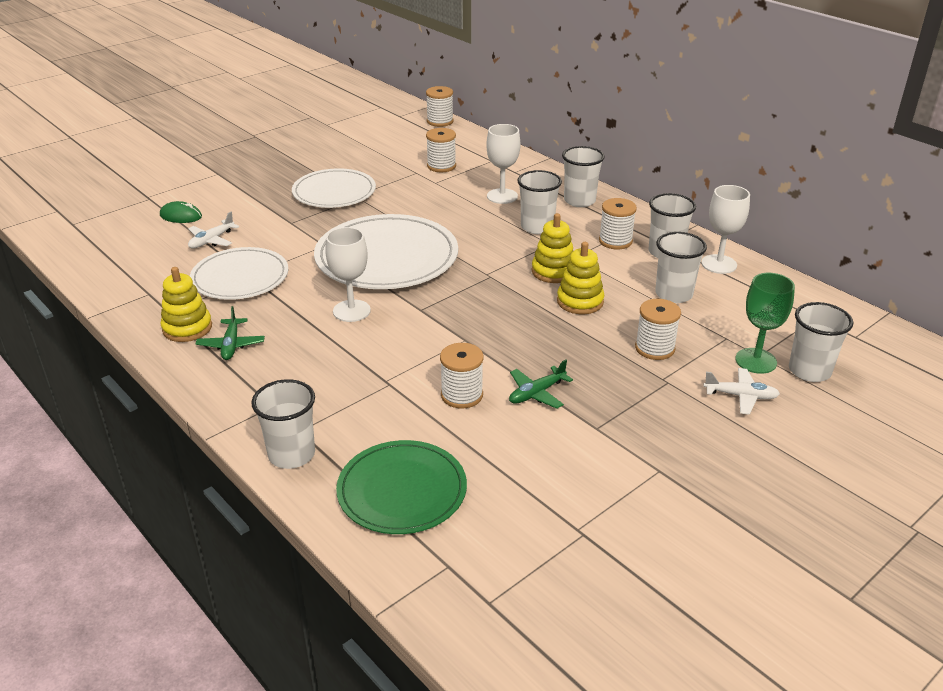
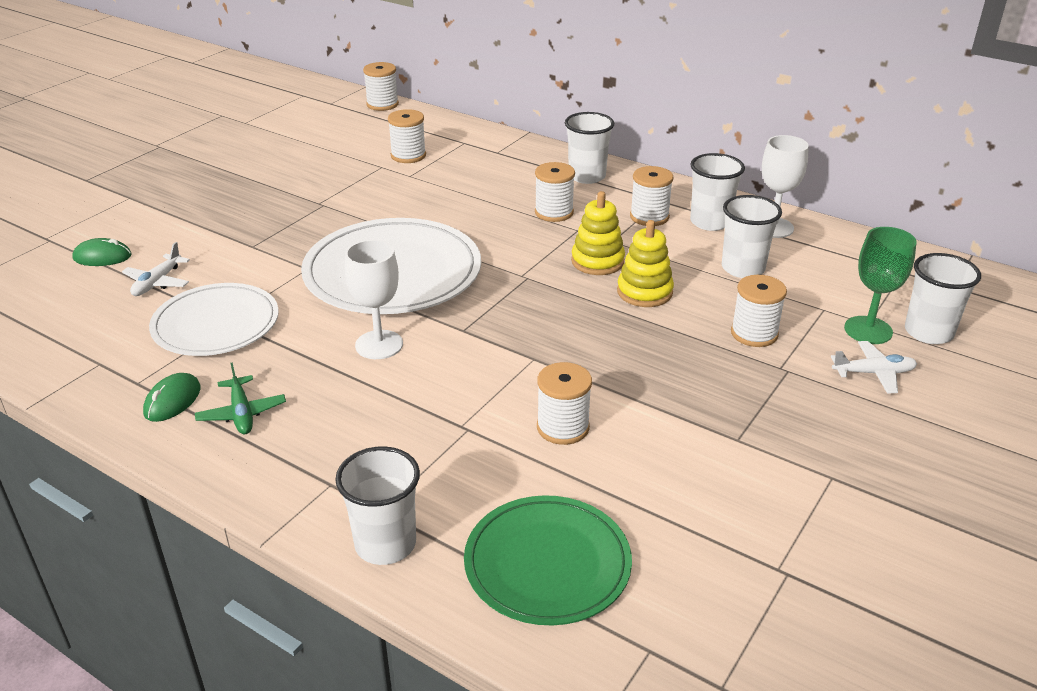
camera: 15 degrees left, 0 degrees up
(187, 328) = (172, 401): yellow stacking toy -> green mouse
(334, 192) = (291, 202): white plate -> none
(502, 196) = (496, 182): white goblet -> none
(536, 393) = (649, 410): green plane -> none
(537, 227) = (554, 212): white cup -> white spool

